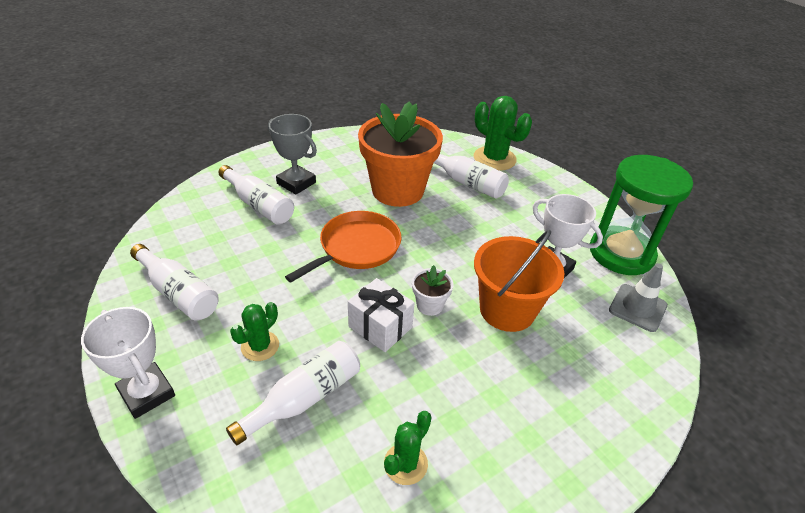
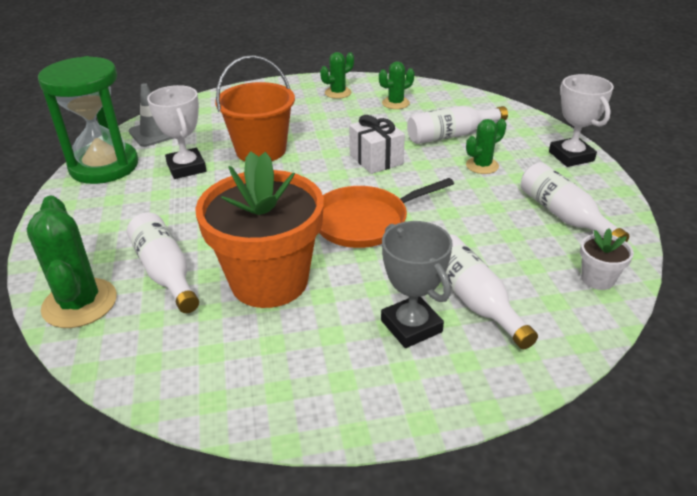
camera: 155 degrees left, 5 degrees down
(429, 305) = (323, 164): white flower pot -> white flower pot (597, 279)
(507, 469) = (338, 93): none -> green cactus

